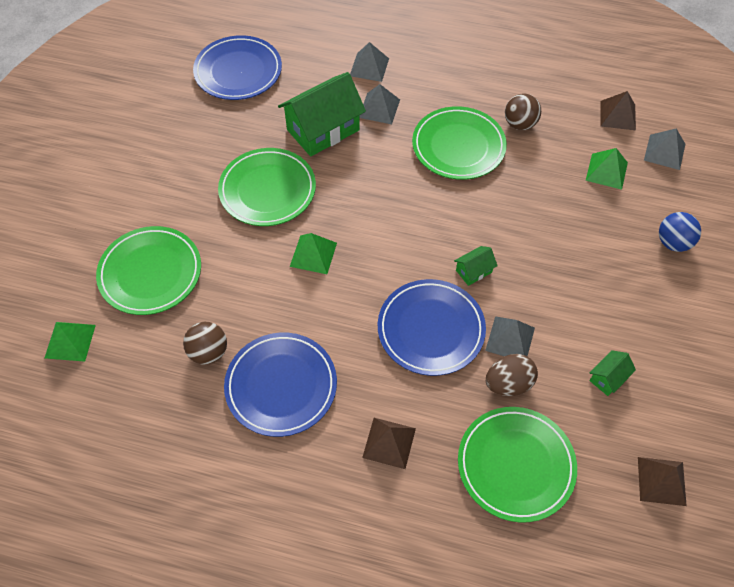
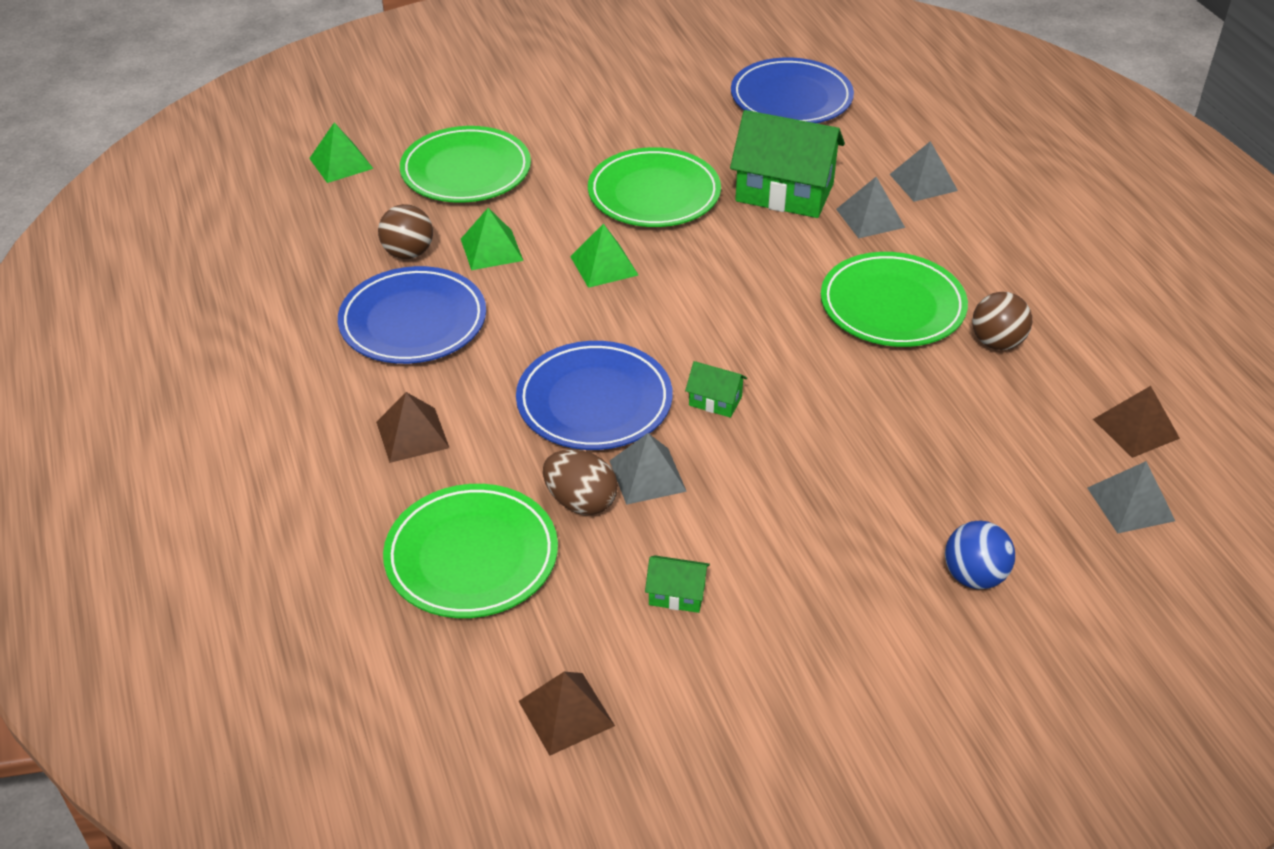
camera: 55 degrees right, 15 degrees down
(606, 171) = (1019, 457): green pyramid -> green pyramid (491, 249)

